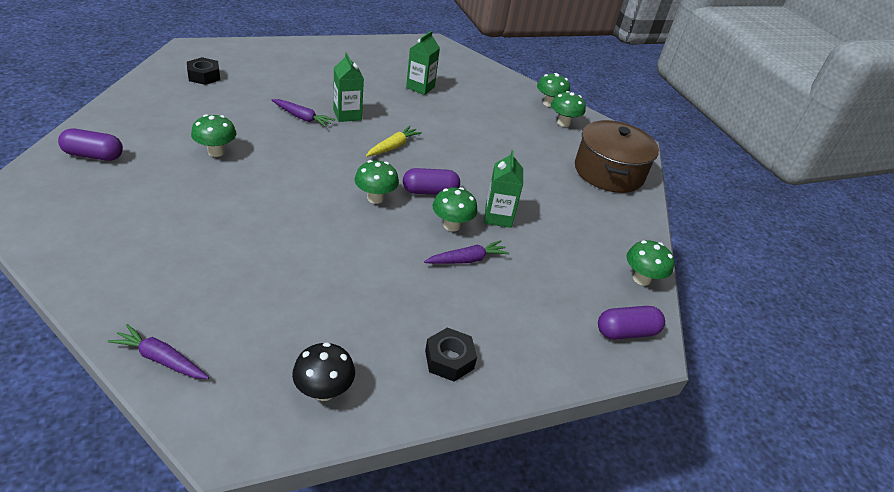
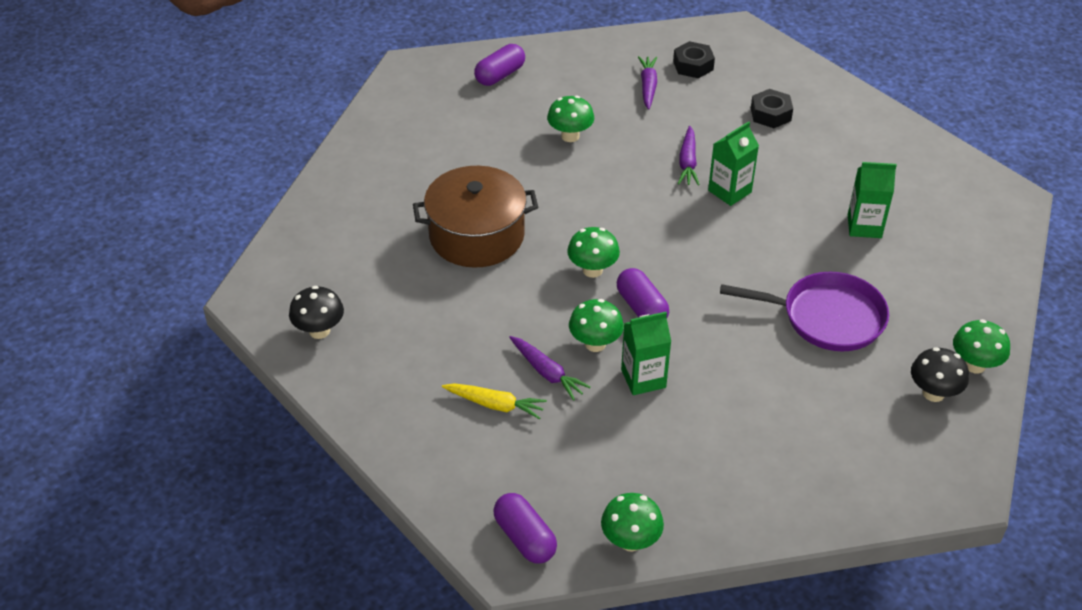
camera: 75 degrees right, 5 degrees up
(94, 155) = (500, 75): purple capsule -> purple capsule turned 60 degrees clockwise
(161, 359) = (301, 230): purple carrot -> purple carrot (648, 86)
(393, 147) = (701, 250): yellow carrot -> yellow carrot (495, 405)
(449, 359) = (398, 400): black nut -> black nut (770, 114)
(486, 129) = (827, 317): none -> purple pan
(563, 123) = (933, 393): green mushroom -> black mushroom
(608, 172) = (848, 470): brown pot -> brown pot (476, 235)

